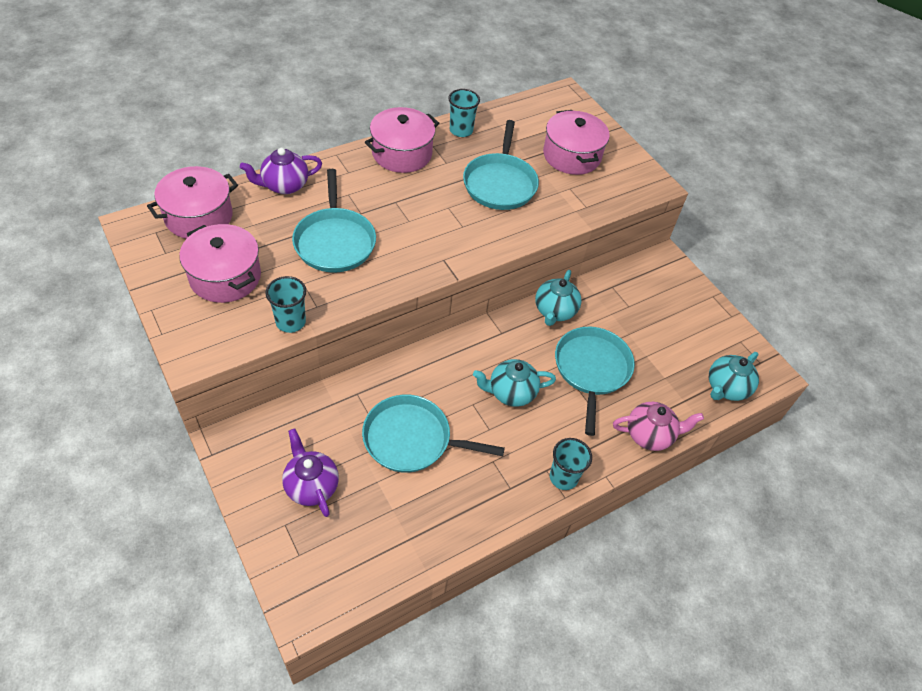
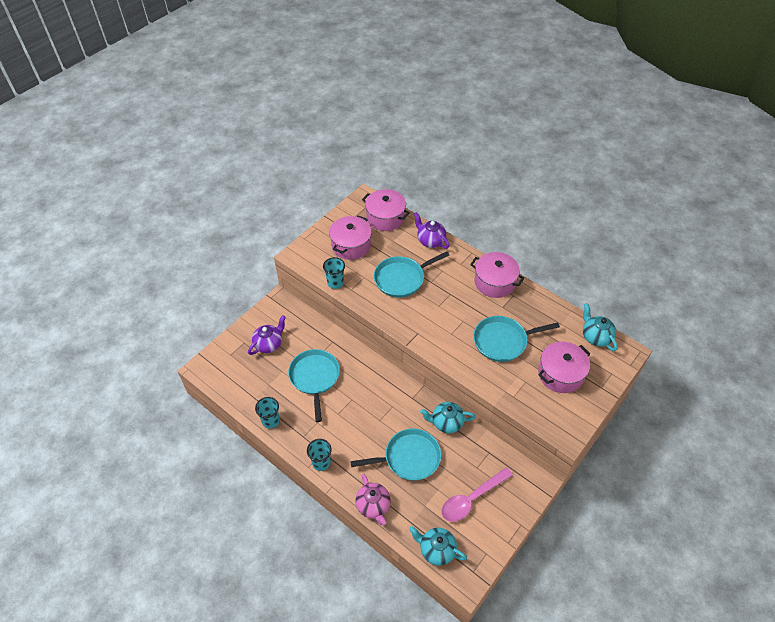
camera: 75 degrees right, 0 degrees up
(461, 130) = (539, 304): turquoise cup -> turquoise cup (271, 421)
(511, 392) = (369, 417): turquoise teapot -> turquoise teapot (595, 337)
(669, 328) = (471, 499): none -> pink spoon

